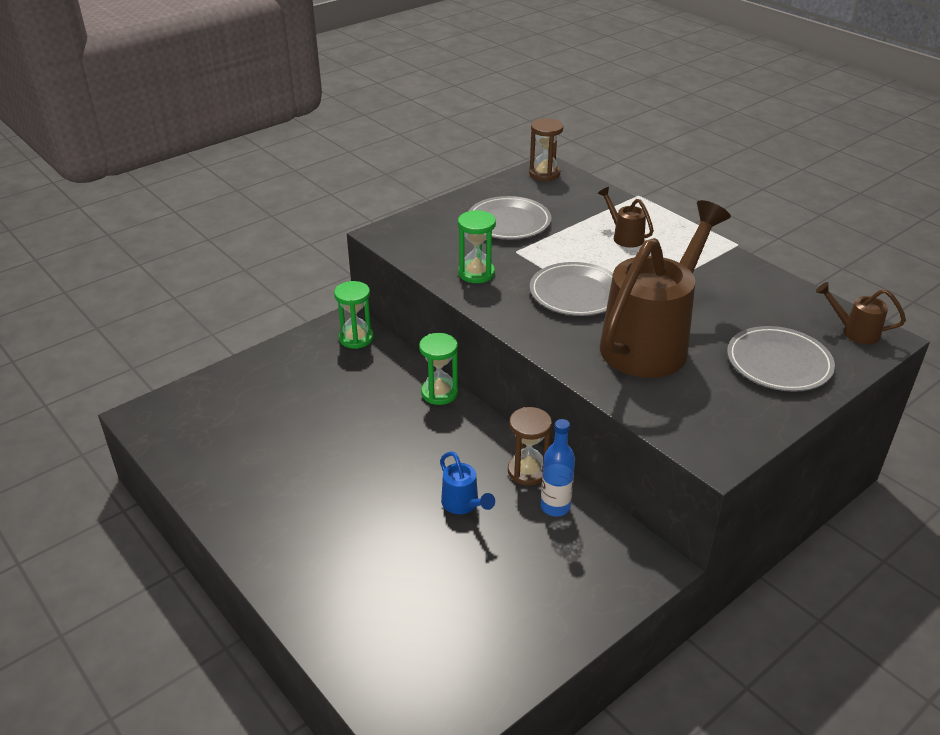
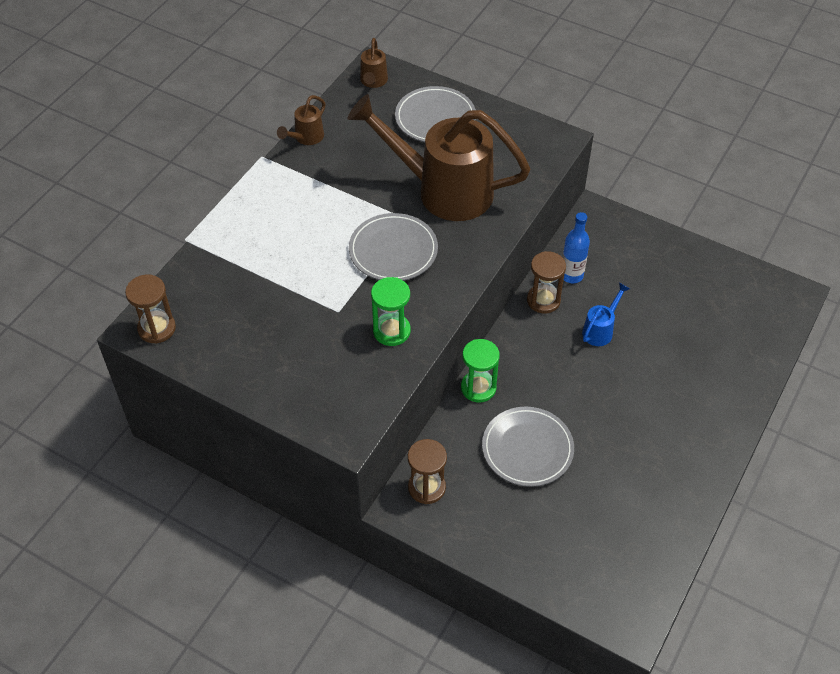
camera: 110 degrees left, 15 degrees up
(356, 338) = (426, 487): green hourglass -> brown hourglass
(508, 222) = (281, 332): grey plate -> grey plate (527, 449)
(624, 236) = (276, 236): brown watering can -> brown watering can (305, 138)

